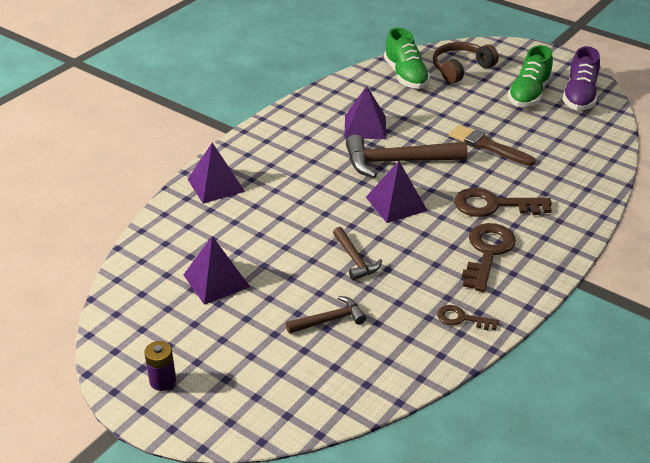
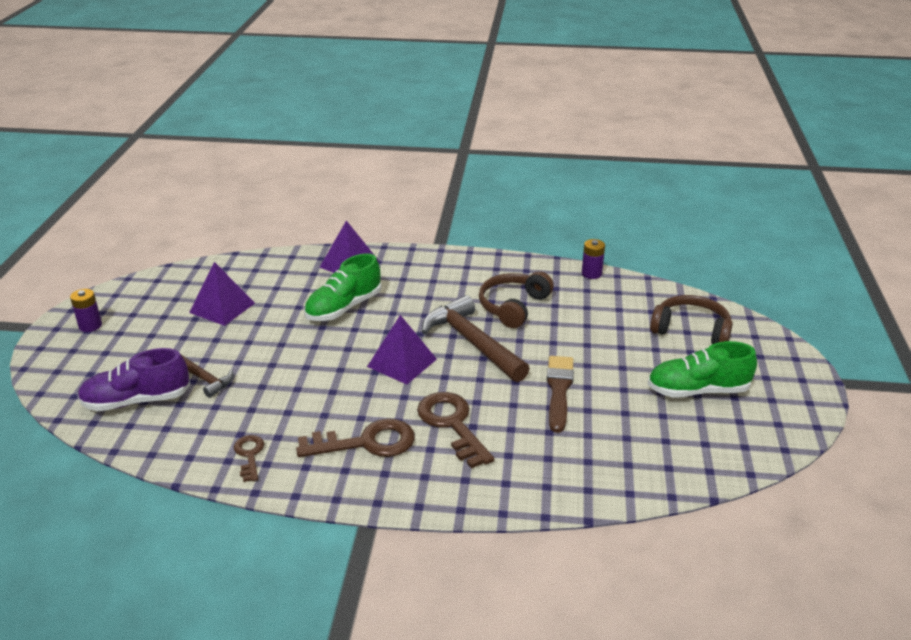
camera: 60 degrees right, 5 degrees down
(353, 78) = (591, 274): none -> purple battery
(355, 259) = (297, 366): brown hammer -> none
(365, 127) = (513, 306): purple pyramid -> brown headphones
(406, 76) = (633, 301): green shoe -> green shoe (344, 308)
(579, 96) = (741, 430): purple shoe -> purple shoe (136, 401)

